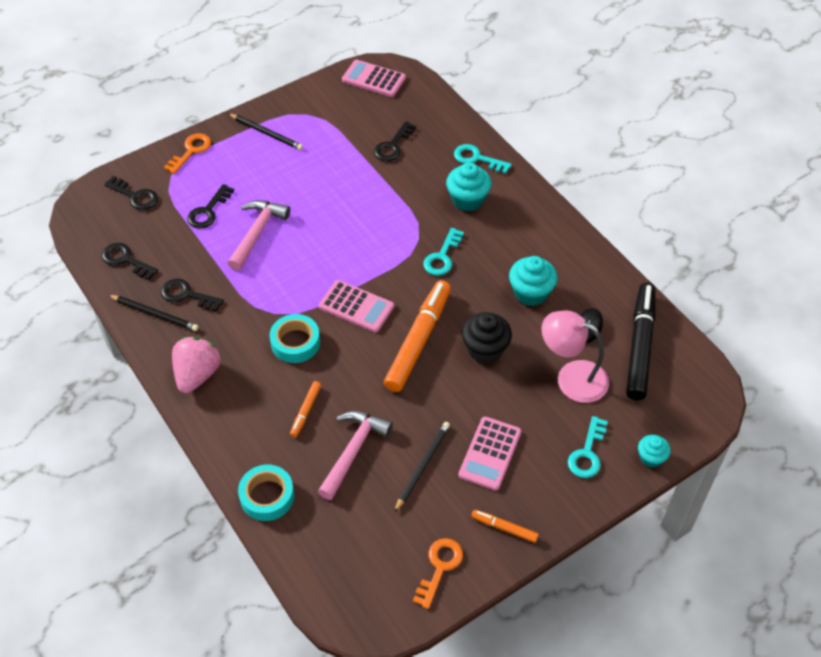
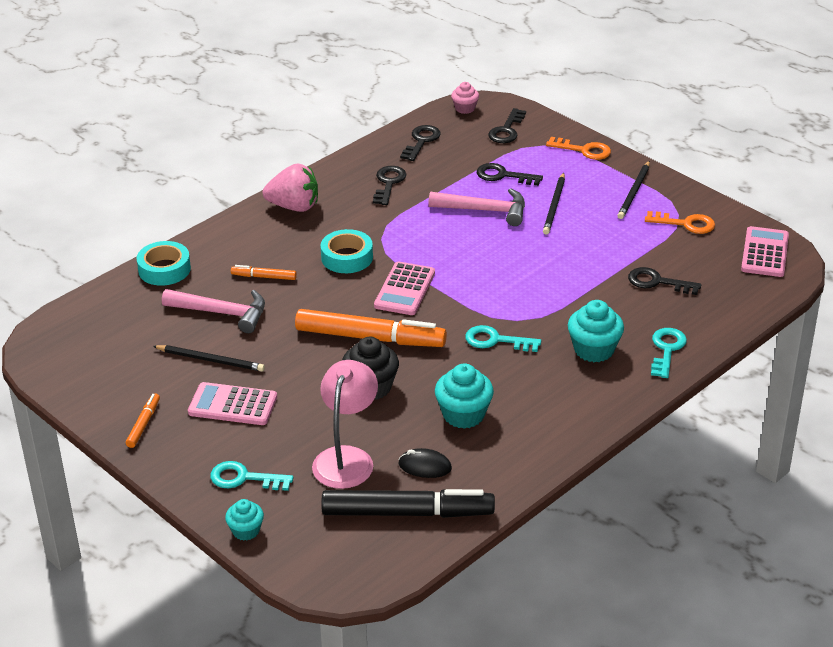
camera: 80 degrees right, 15 degrees down
(83, 219) = (465, 108): none -> pink cupcake
(155, 314) = (360, 170): black pencil -> black pencil (554, 206)
(439, 567) = (96, 385): orange key -> orange key (685, 224)

